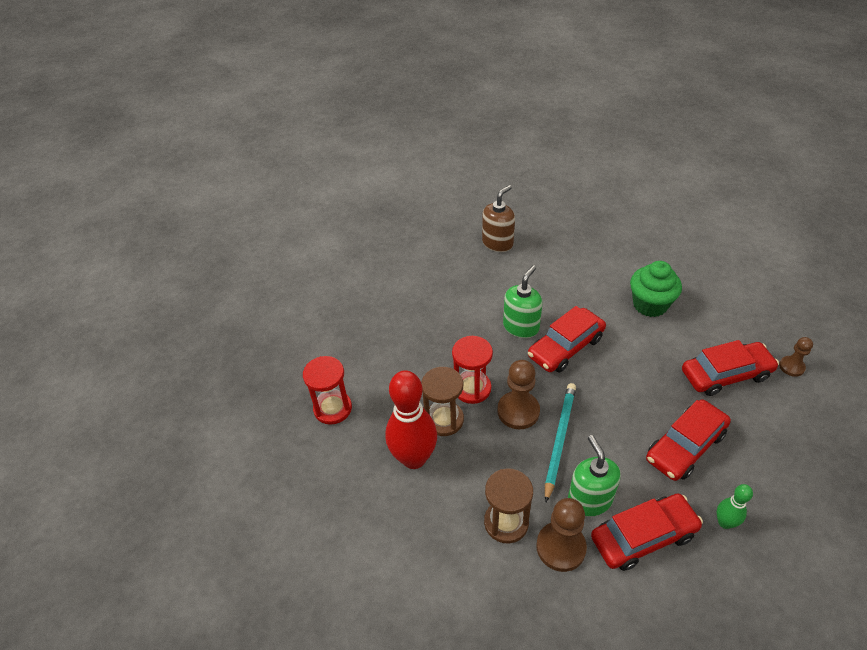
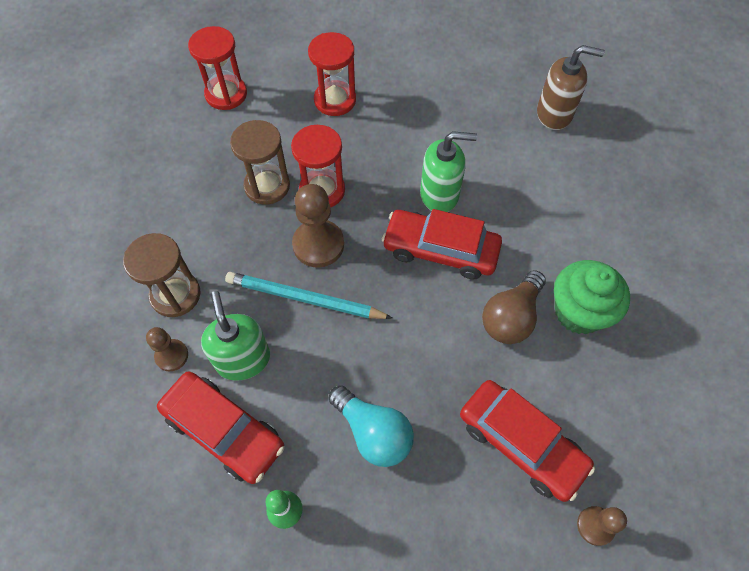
camera: 55 degrees right, 15 degrees up
(395, 345) = (335, 100): none -> red hourglass
(414, 458) = (207, 184): red bowling pin -> none
(559, 439) = (304, 299): turquoise pencil -> turquoise pencil turned 150 degrees counterclockwise
(560, 547) = (171, 355): brown pawn -> brown pawn, size x0.58
(589, 499) = (243, 359): green soap dispenser -> green soap dispenser turned 60 degrees counterclockwise
(636, 337) = (511, 317): none -> brown light bulb
(685, 446) = (373, 432): red car -> turquoise light bulb

